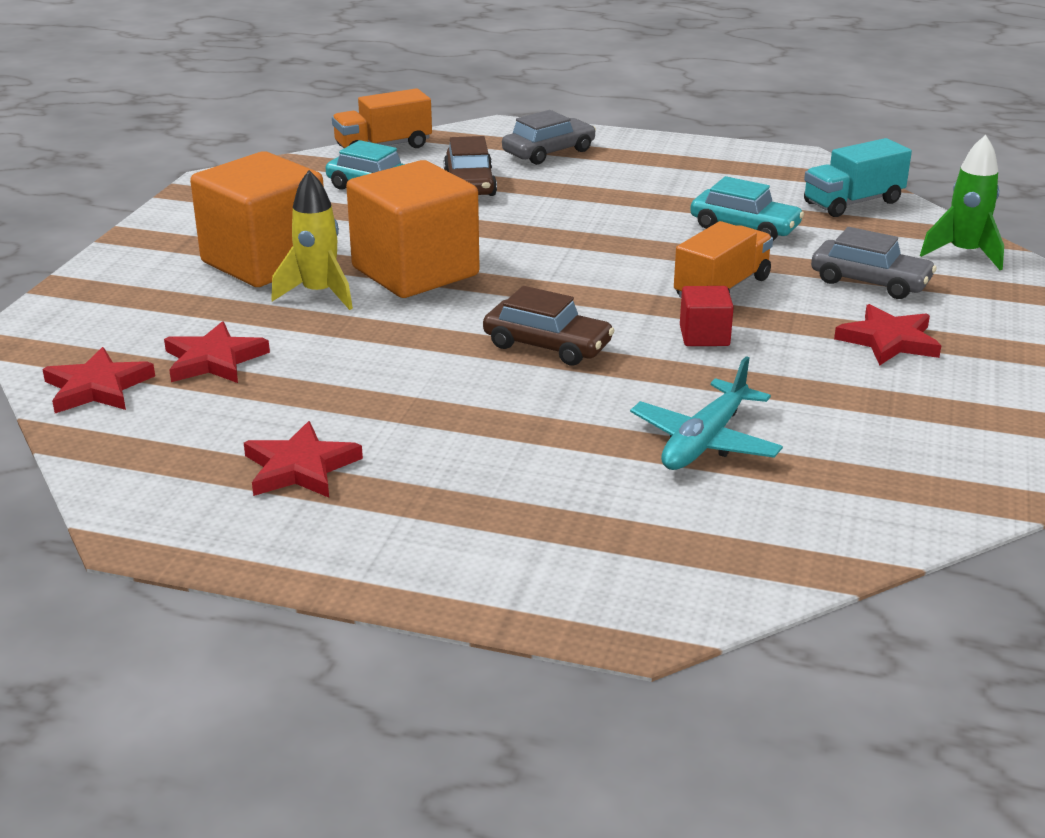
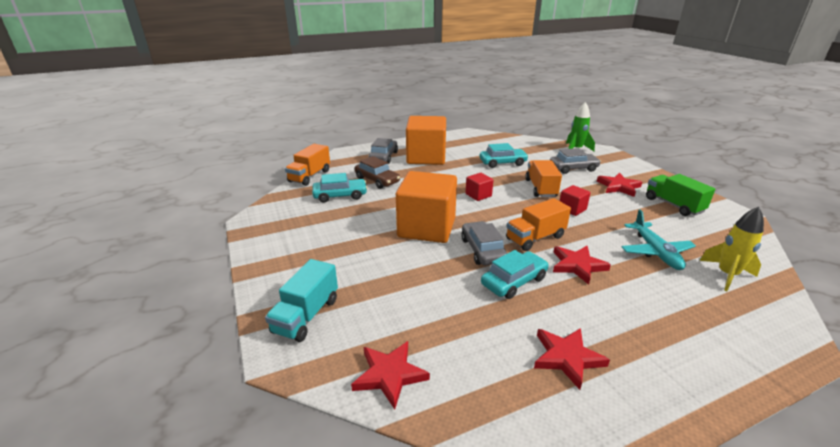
camera: 40 degrees left, 0 degrees up
(214, 360) = (421, 320): red star -> red star (577, 265)
(265, 261) = (351, 252): orange cube -> orange cube (426, 157)
(319, 294) = (406, 257): yellow rocket -> yellow rocket (726, 275)
(401, 376) = (514, 281): none -> turquoise car
(436, 327) = (482, 250): none -> grey car
(547, 345) = (535, 238): brown car -> orange truck
(586, 259) = (478, 195): none -> red cube
(853, 203) = (515, 143): turquoise truck -> turquoise truck (306, 315)
(929, 406) = (673, 205): none -> green truck

